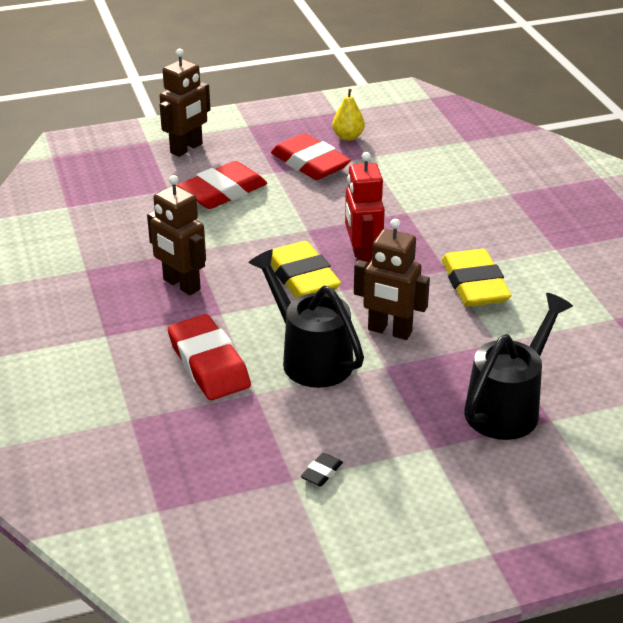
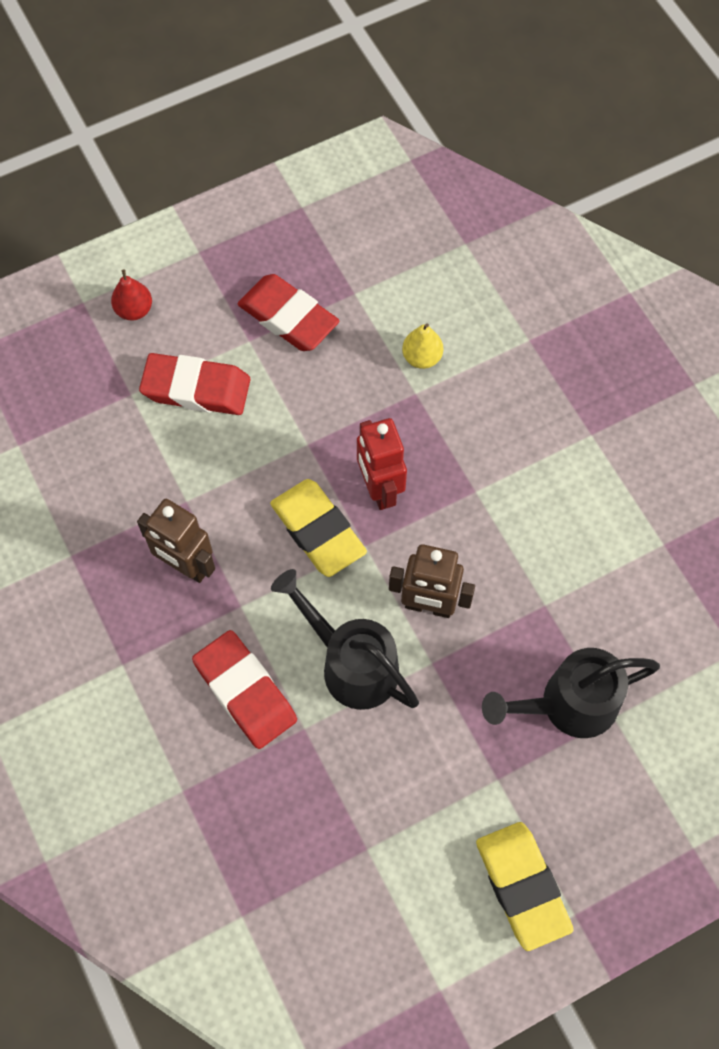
camera: 10 degrees left, 30 degrees up
(187, 148) = (134, 310): brown robot -> red pear
(223, 192) = (196, 389): red eraser -> red eraser turned 60 degrees clockwise
(321, 472) = (394, 834): black eraser -> none
(348, 137) = (324, 257): yellow pear -> yellow pear (422, 357)
(474, 285) = (509, 513): yellow eraser -> yellow eraser (522, 886)
(508, 407) = (568, 704): black watering can -> black watering can turned 135 degrees counterclockwise

